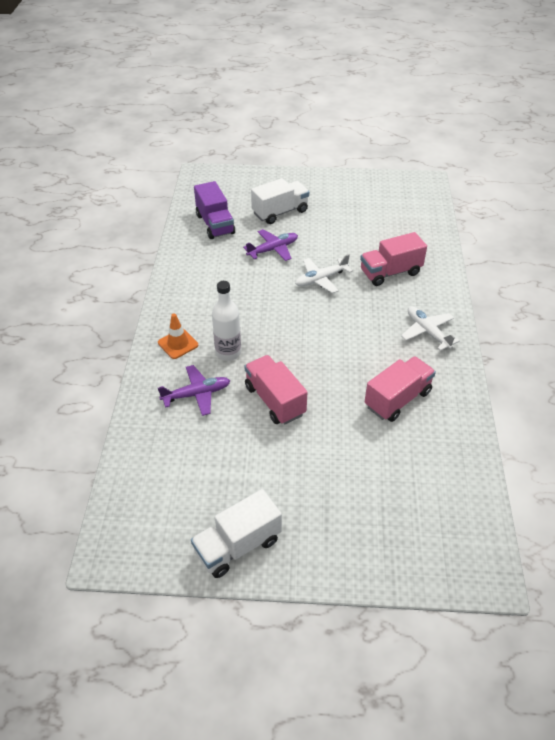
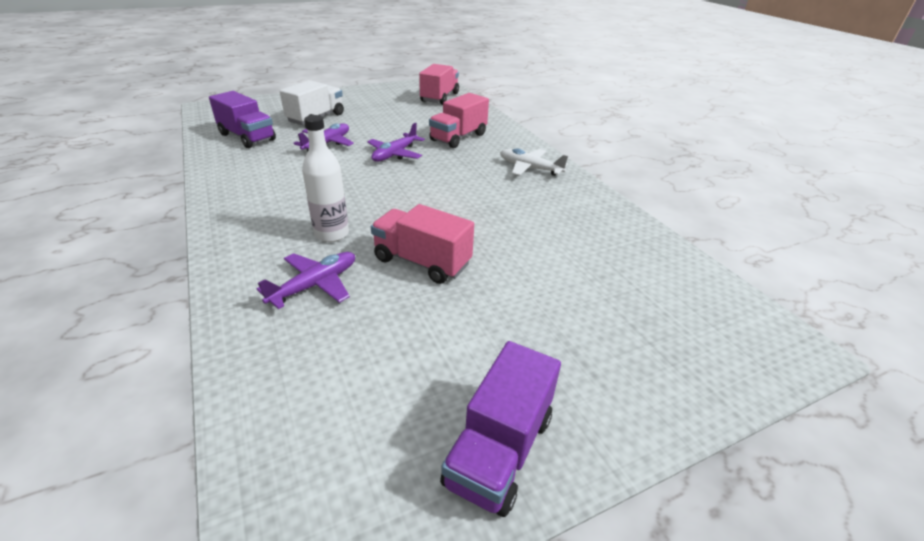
camera: 30 degrees left, 10 degrees down
(178, 344) = (257, 242): orange traffic cone -> none
(238, 546) = (499, 450): white truck -> purple truck
(321, 279) = (395, 154): white plane -> purple plane
(397, 399) = (551, 223): pink truck -> pink truck (439, 97)

